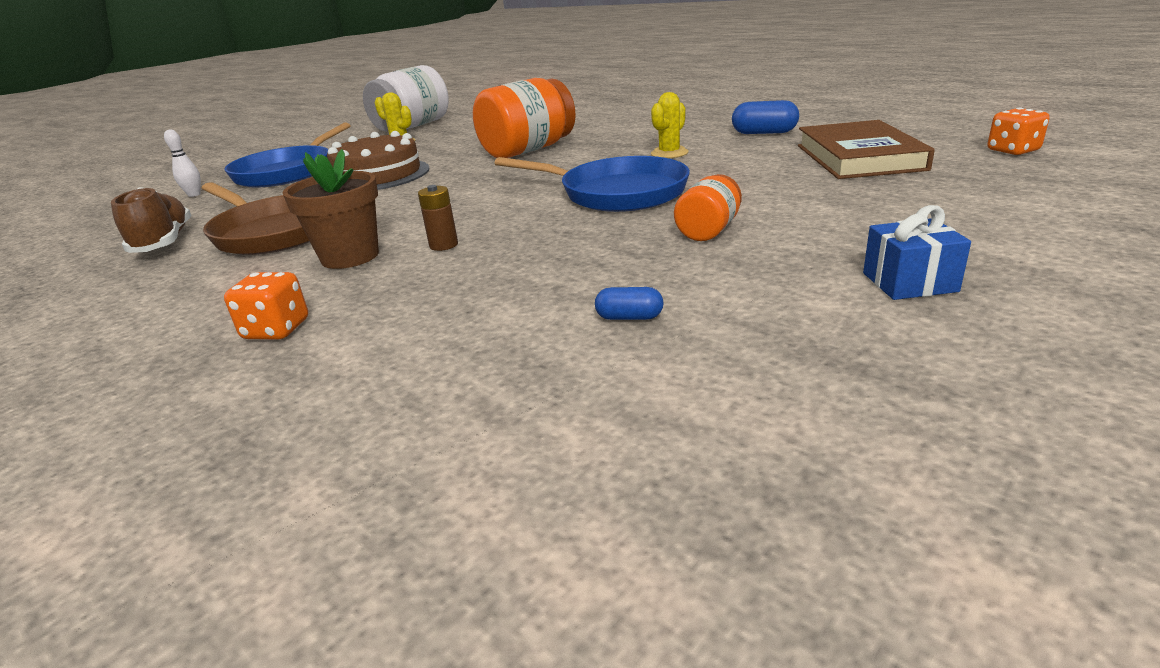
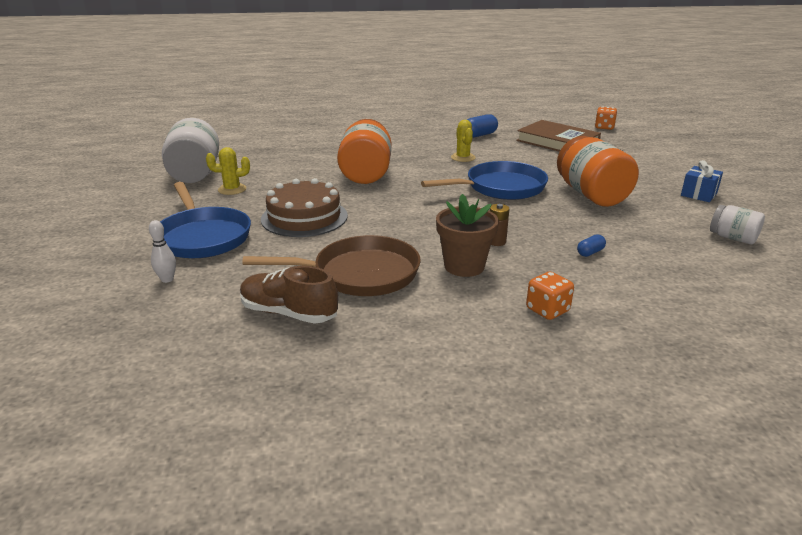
camera: 50 degrees left, 0 degrees up
(629, 317) = (660, 240): blue capsule -> blue capsule (590, 252)
(708, 231) = (591, 195): orange jar -> orange jar, size x1.93
(763, 366) = (732, 238): none -> white jar

